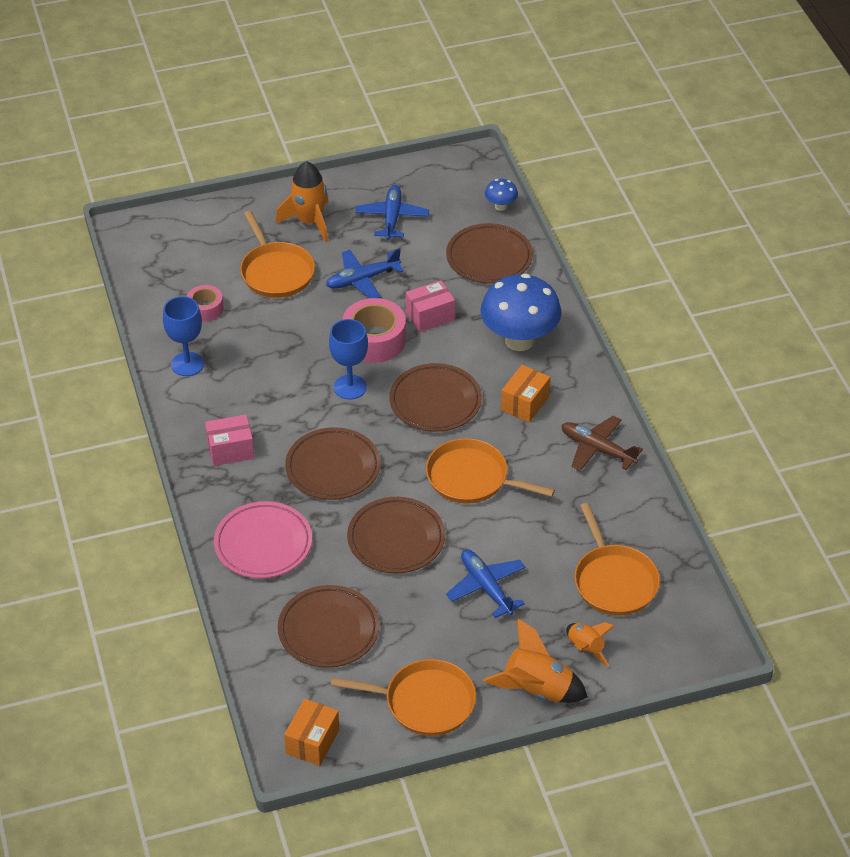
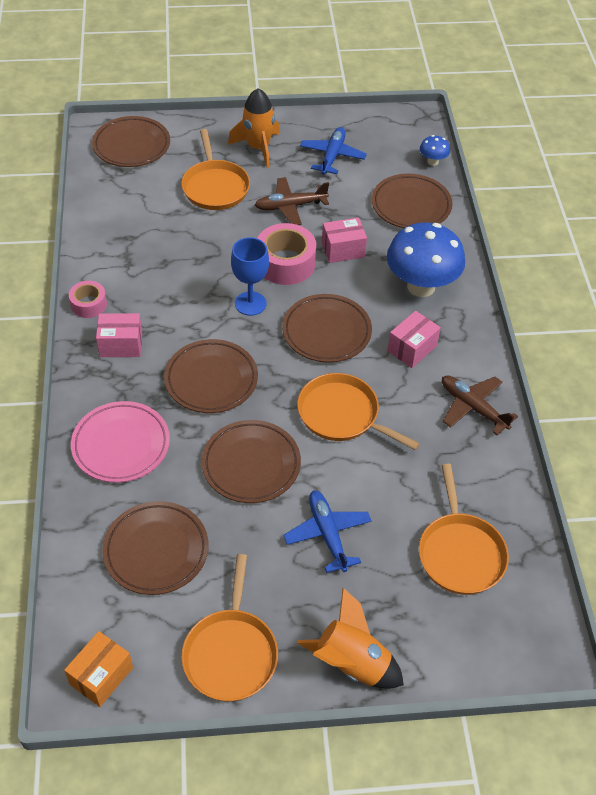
camera: 10 degrees right, 5 degrees up
(171, 242) = (131, 146): none -> brown plate
(187, 364) = (109, 256): blue goblet -> none
(205, 309) = (142, 209): pink tape -> pink tape (89, 304)
(362, 280) = (290, 206): blue plane -> brown plane
(425, 702) = (231, 653): orange pan -> orange pan turned 75 degrees clockwise
(525, 403) = (412, 348): orange box -> pink box
(585, 649) = (414, 625): orange rocket -> none

